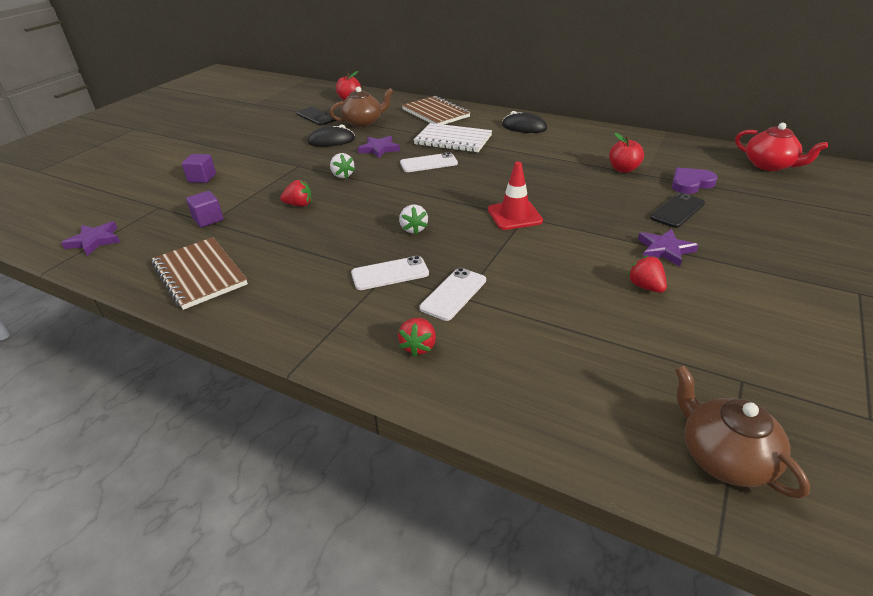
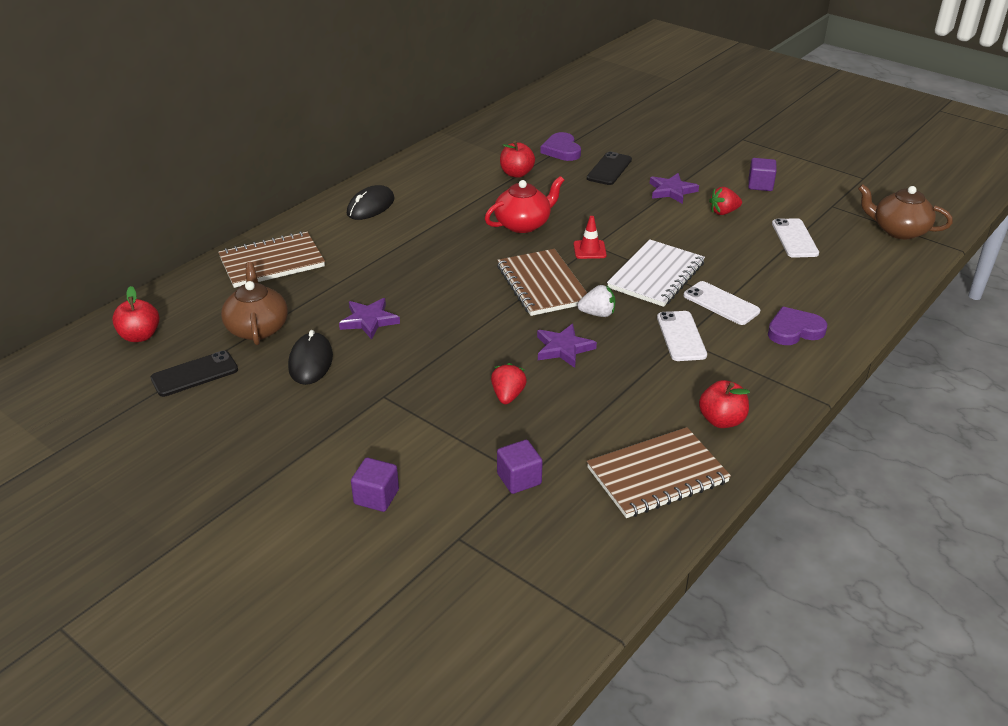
camera: 80 degrees left, 0 degrees up
(94, 241) = (544, 597): purple star -> purple star (563, 348)
(265, 303) = (721, 420): none -> red apple
(342, 175) = (437, 356): white strawberry -> none
(419, 346) = (794, 330): red strawberry -> purple heart
(428, 163) = (437, 286): white phone -> white phone (794, 238)
(448, 201) = (542, 285): none -> brown notebook
(453, 140) = (377, 260): white notebook -> white notebook (656, 275)
(514, 215) = (589, 250): red traffic cone -> red traffic cone, size x0.64
(677, 211) = (609, 169): black phone -> black phone turned 60 degrees clockwise
(724, 457) = (898, 230): brown teapot -> brown teapot turned 45 degrees clockwise
(740, 312) = (760, 185): none -> purple cube
(769, 165) = (543, 108): red teapot -> red teapot (523, 224)

